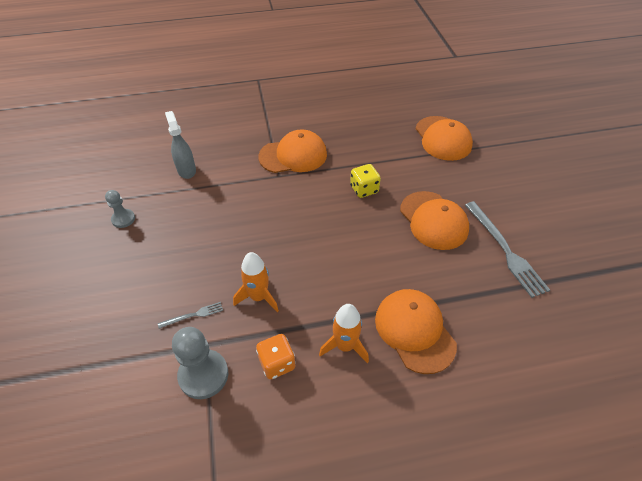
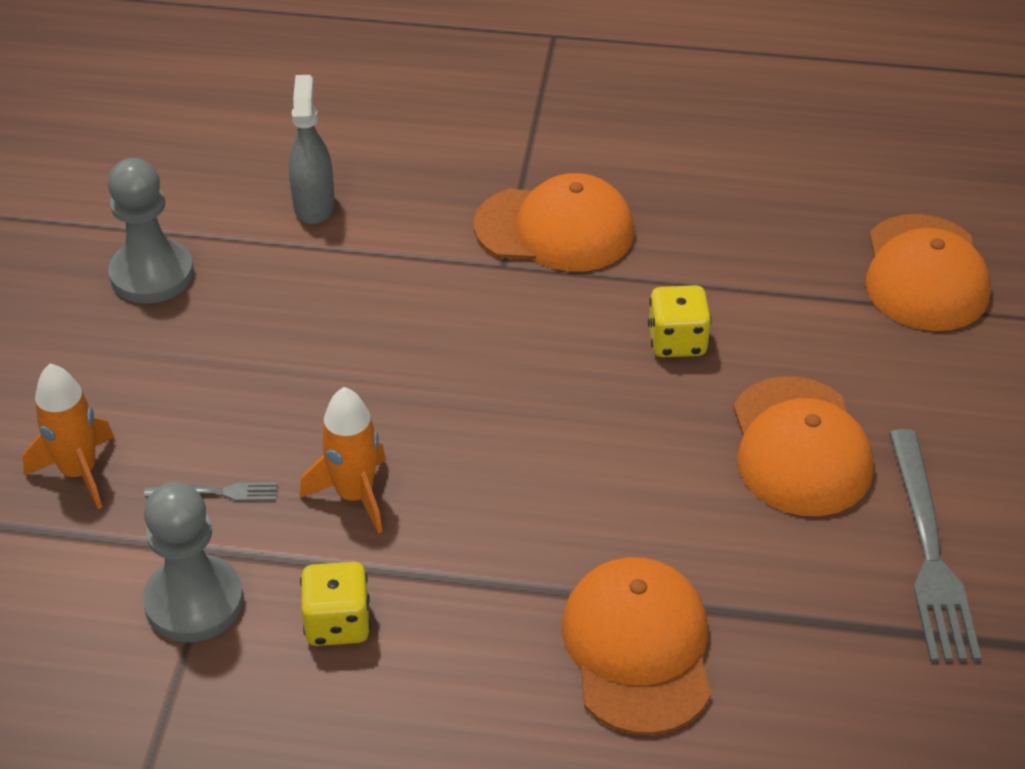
camera: 20 degrees right, 5 degrees down
(123, 219) = (152, 274): grey pawn -> grey pawn, size x1.71
(277, 363) = (337, 623): orange dice -> yellow dice
(345, 346) = (483, 633): orange rocket -> orange rocket (79, 472)

